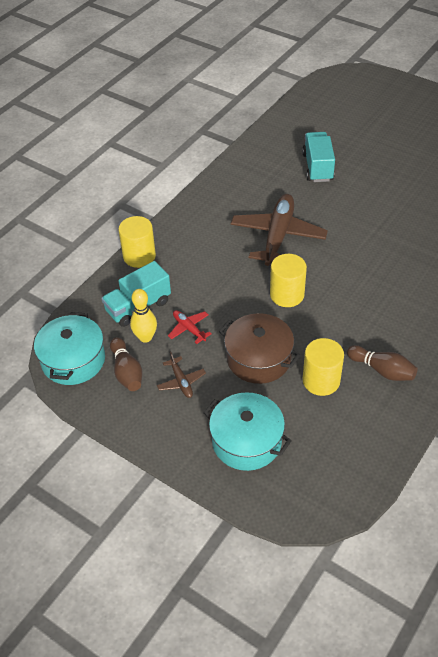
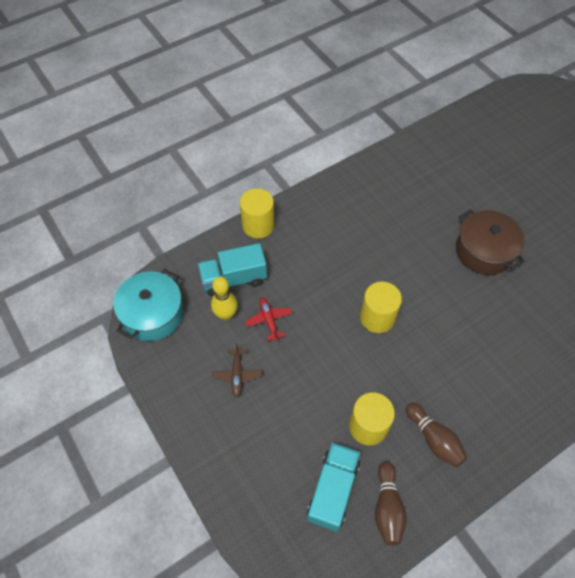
camera: 20 degrees right, 10 degrees up
(127, 372) = (193, 345): brown bowling pin -> brown bowling pin (387, 507)
(246, 441) = (268, 464): turquoise pot -> none
(258, 358) = (319, 378): brown pot -> brown pot (484, 251)
(278, 236) = (397, 249): brown plane -> none
(317, 167) = (470, 185): turquoise truck -> turquoise truck (333, 490)

